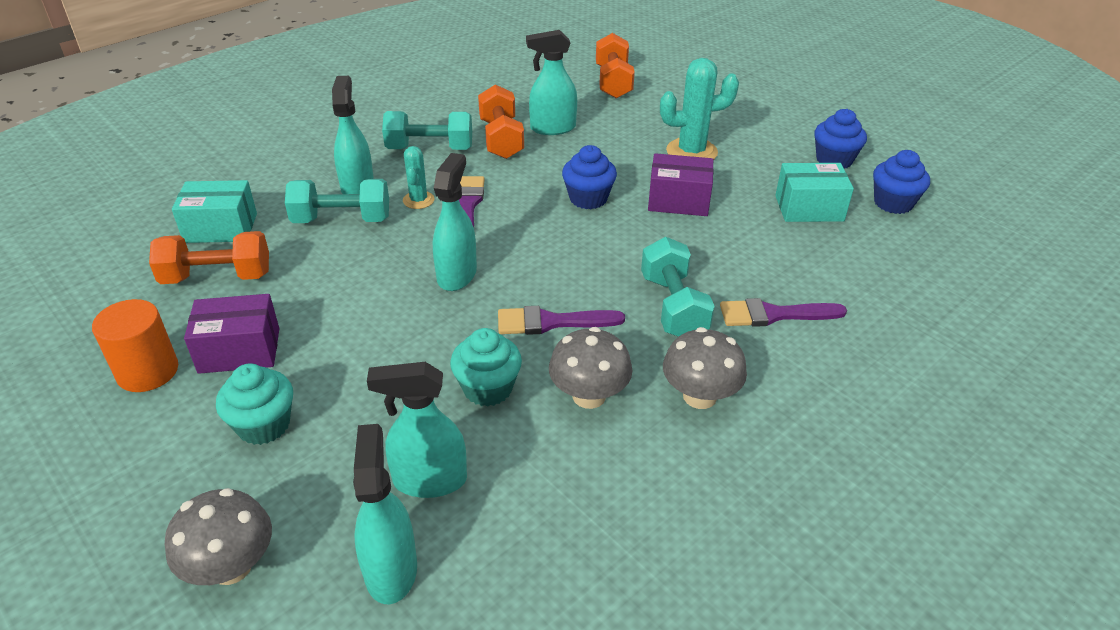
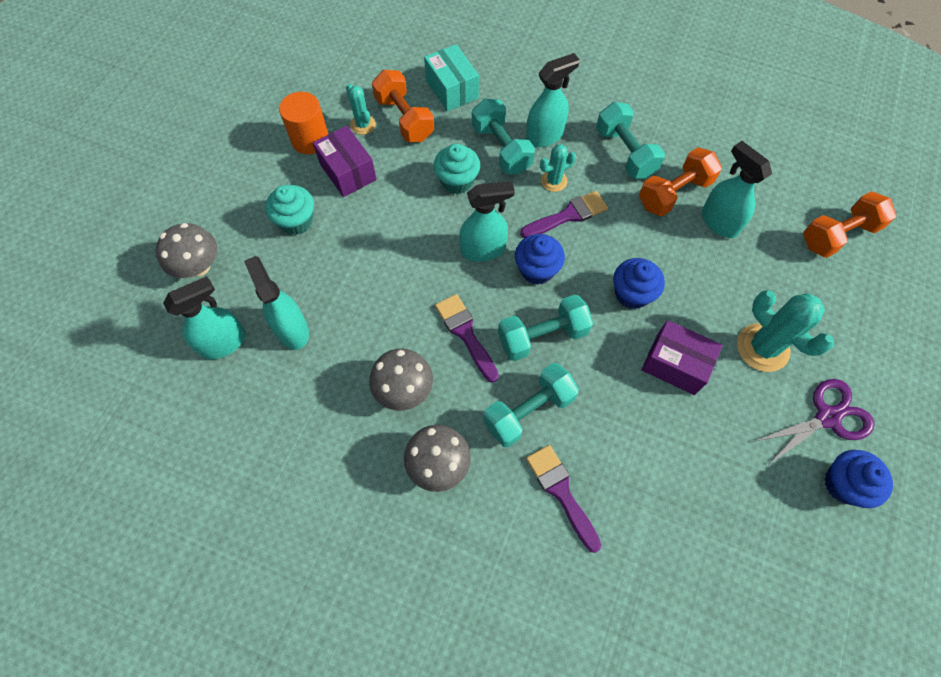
camera: 65 degrees right, 25 degrees up
(183, 315) = (363, 125): none -> turquoise cactus
(487, 388) = (381, 324): turquoise cupcake -> turquoise cupcake (457, 181)
(594, 269) = (542, 336): none -> turquoise dumbbell
(678, 201) = (675, 364): purple box -> purple box turned 45 degrees counterclockwise
(773, 146) = (827, 417): none -> purple scissors
(809, 208) = (737, 481): turquoise box -> none
(893, 203) = (802, 562): blue cupcake -> blue cupcake (537, 270)

